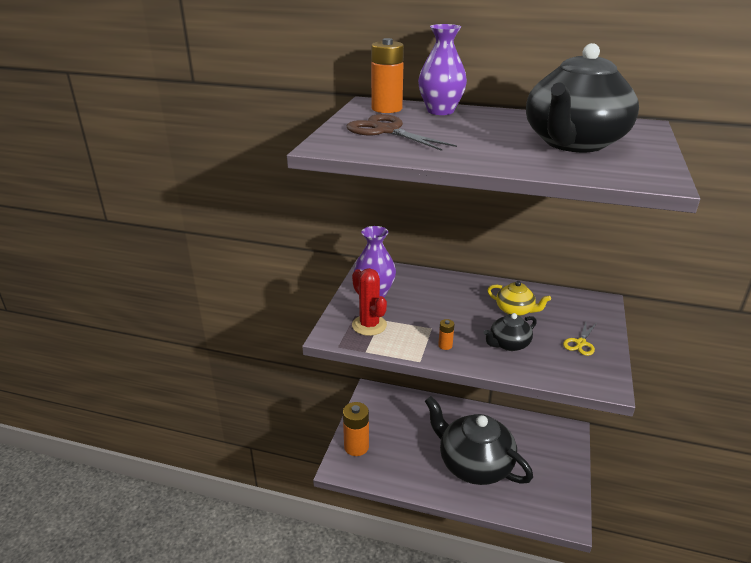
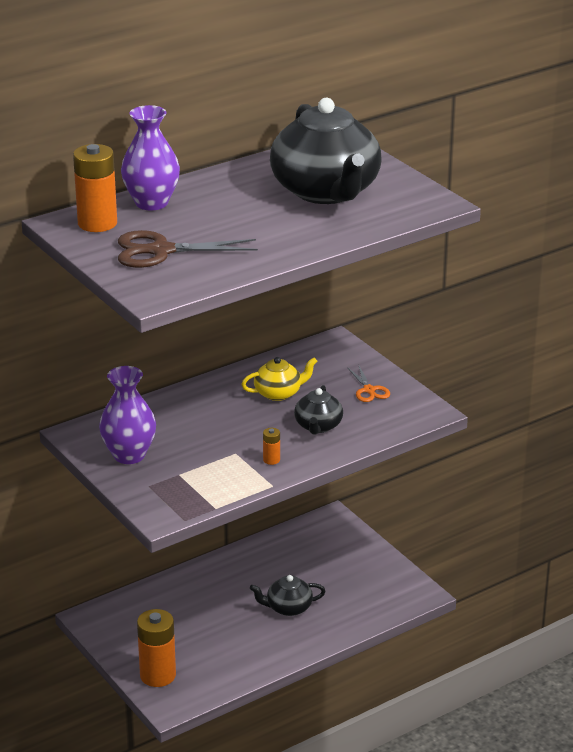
camera: 50 degrees left, 0 degrees up
(369, 325) = (178, 485): red cactus -> none
(474, 464) = (288, 608): black teapot -> black teapot, size x0.46
(580, 343) = (369, 390): yellow scissors -> orange scissors

